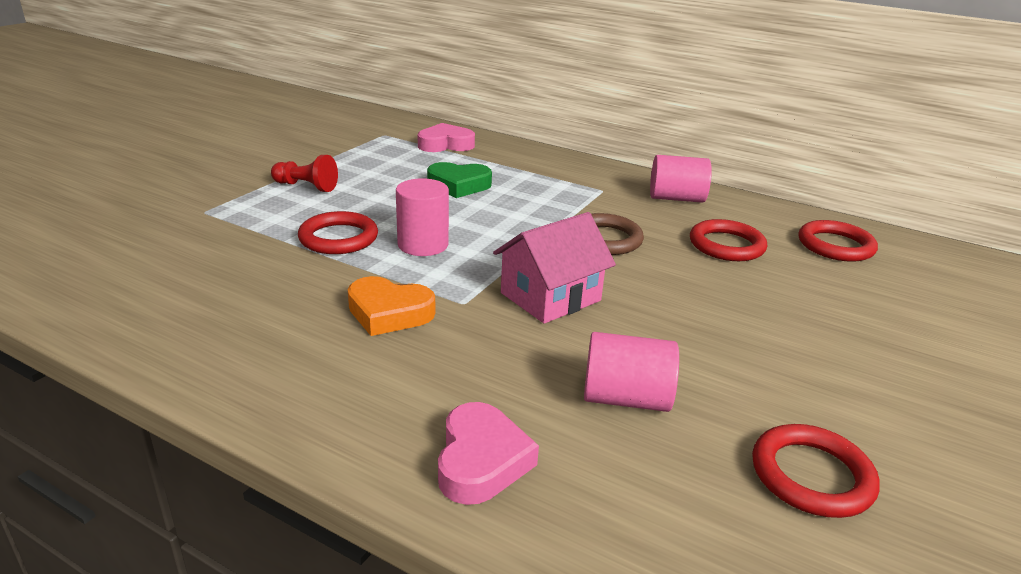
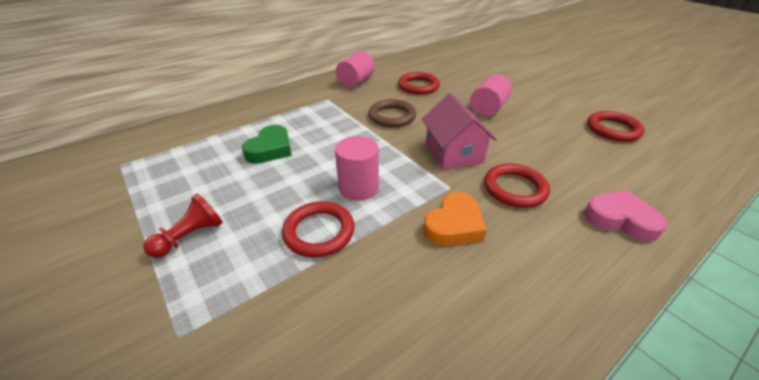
camera: 65 degrees left, 10 degrees up
(445, 144) = (185, 138): pink heart -> none
(625, 398) = (559, 157): pink cylinder -> pink cylinder (488, 108)
(835, 246) = (432, 63): red ring -> red ring (515, 188)

